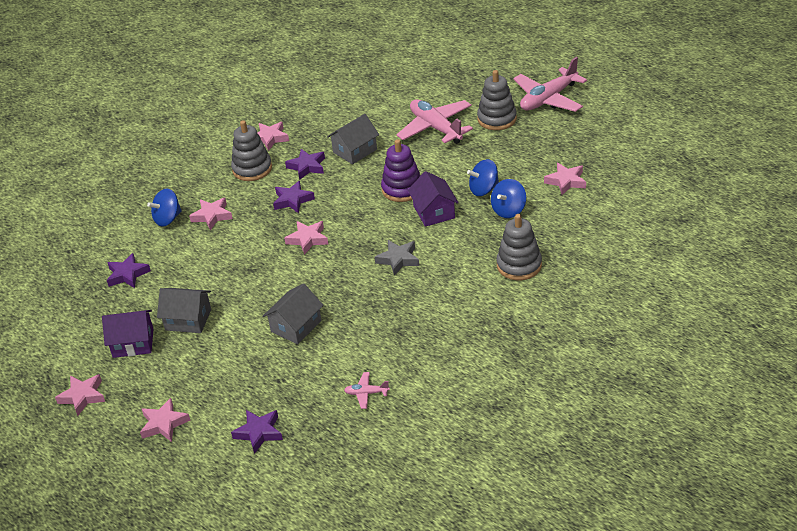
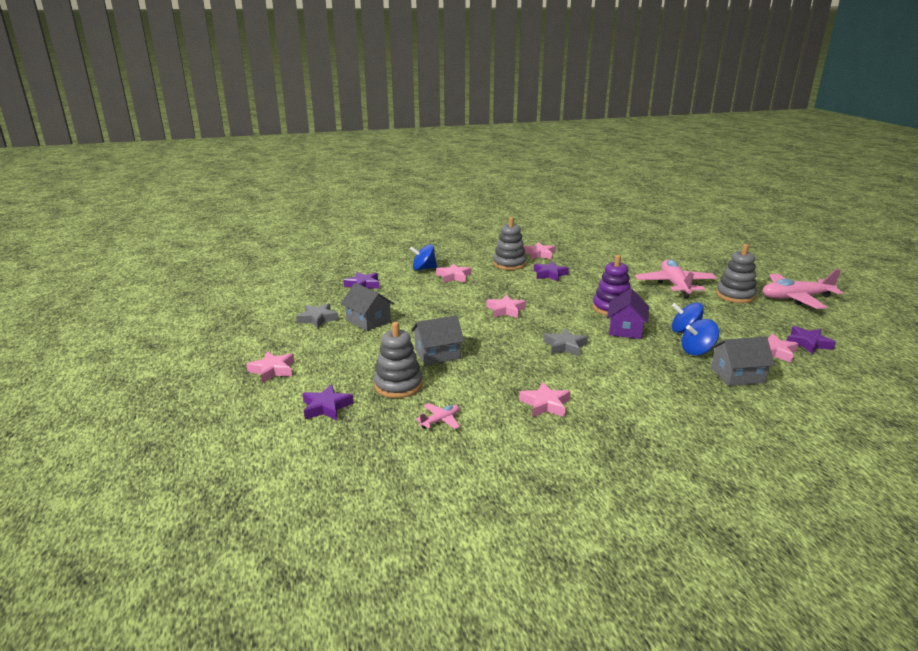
camera: 30 degrees right, 15 degrees down
(83, 396) = (248, 333): pink star -> pink star (545, 404)
(133, 343) = (318, 319): purple house -> grey star
(293, 200) = (519, 287): purple star -> purple star (808, 343)
(355, 151) = (595, 277): grey house -> grey house (737, 375)
(366, 393) = (440, 420): pink plane -> pink plane turned 105 degrees clockwise
(519, 265) = (674, 390): grey stacking toy -> grey stacking toy (398, 385)

